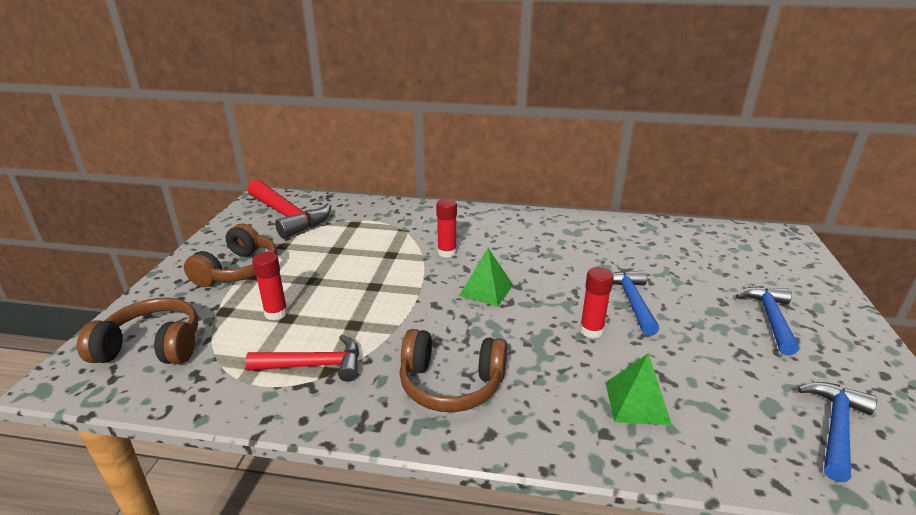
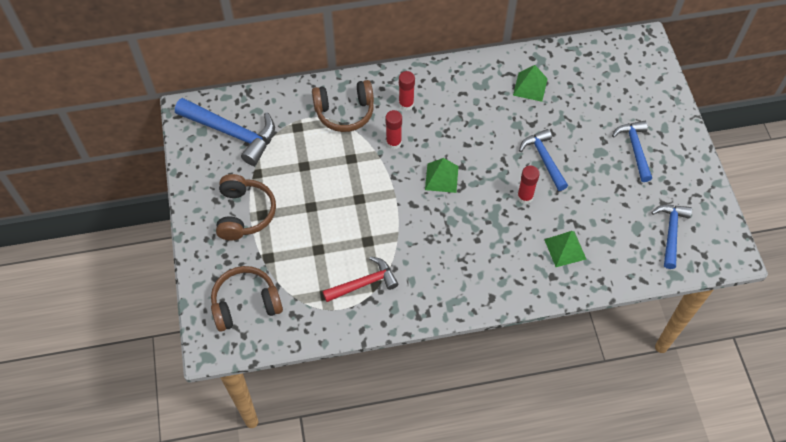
camera: 20 degrees left, 30 degrees up
(276, 313) = (307, 248): red glue stick -> red glue stick (406, 104)
(288, 216) = (232, 133): red hammer -> blue hammer
(451, 384) = (455, 270): brown headphones -> brown headphones (344, 112)
(632, 242) = (530, 87): none -> green pyramid

